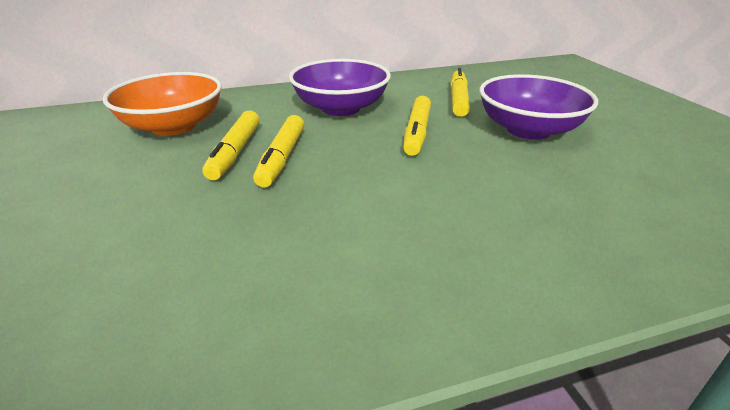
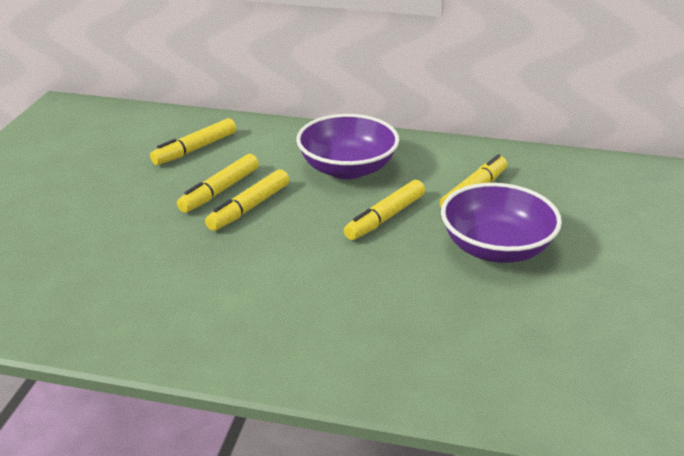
camera: 30 degrees right, 0 degrees up
(174, 126) = (195, 149): orange bowl -> yellow marker

